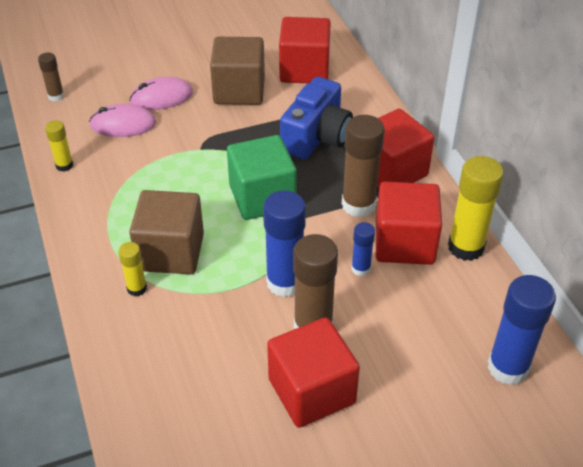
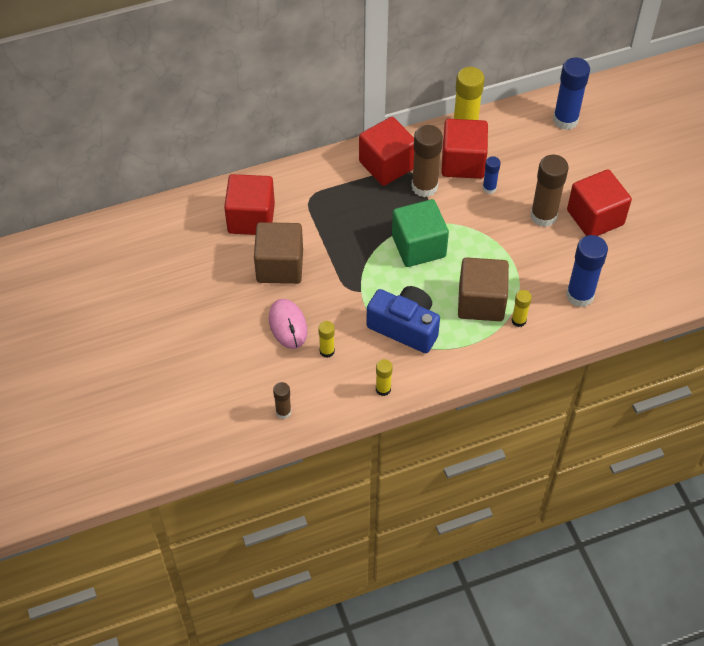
camera: 90 degrees left, 10 degrees up
(123, 124) = (327, 351): pink mouse -> yellow glue stick
(285, 282) = (505, 231): blue glue stick -> blue glue stick (580, 295)
(317, 137) = (345, 211): blue camera -> blue camera (405, 327)

